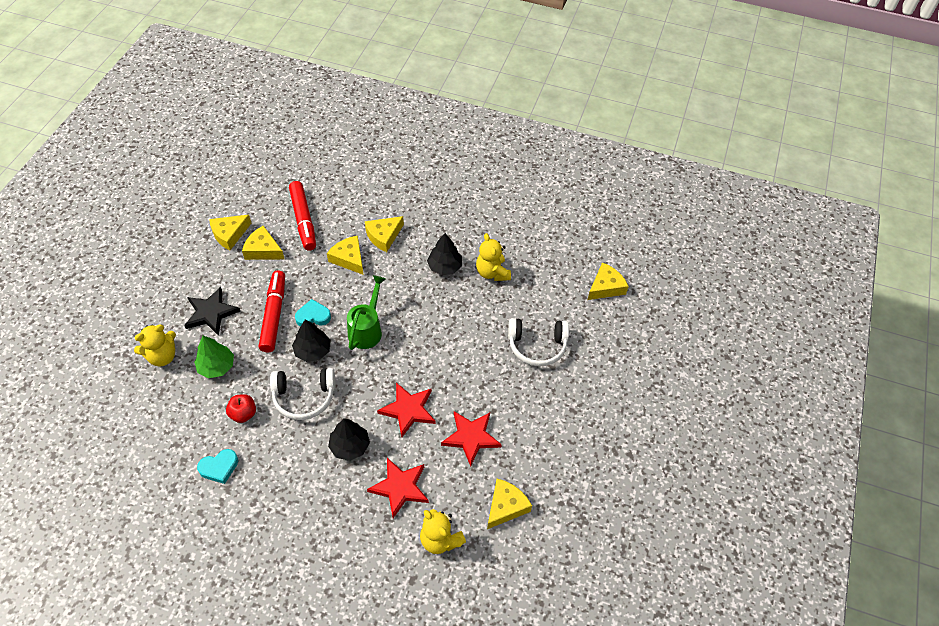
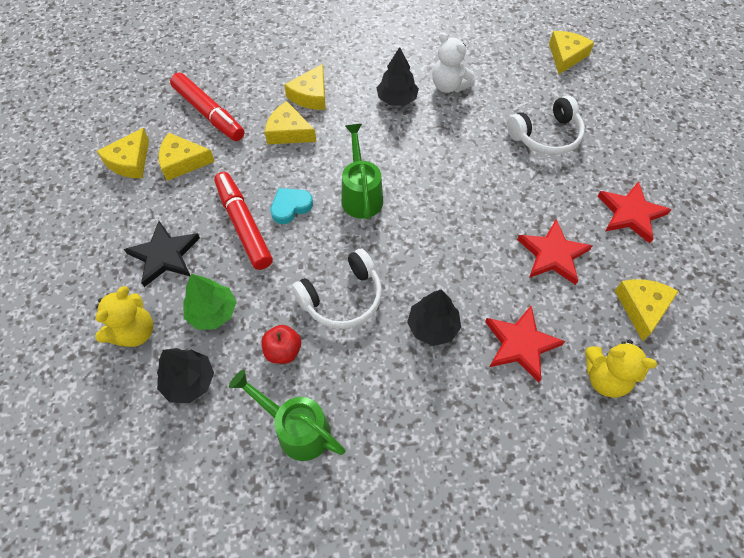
camera: 25 degrees left, 5 degrees up
(219, 467) = (297, 429): turquoise heart -> green watering can
(312, 351) = (316, 243): black tree -> black tree (189, 381)
(408, 410) = (467, 258): red star -> red star (630, 214)
(492, 272) = (449, 86): yellow teddy bear -> white teddy bear

